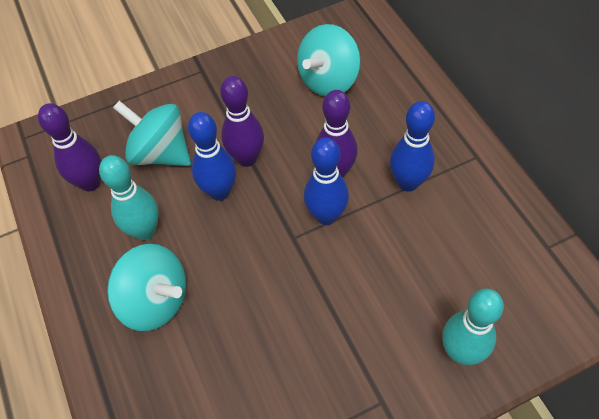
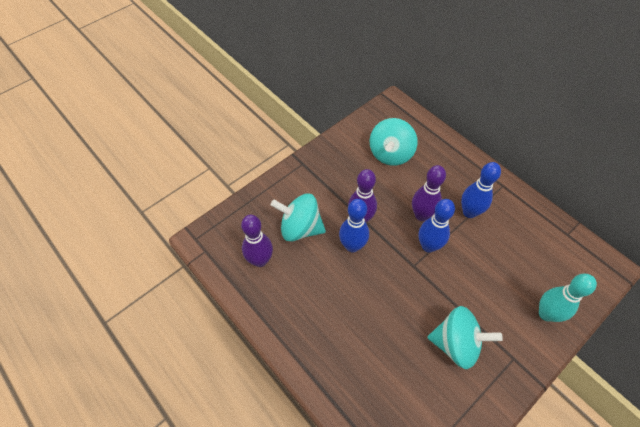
camera: 20 degrees left, 0 degrees up
(145, 231) = (314, 285): turquoise bowling pin -> none
(155, 301) = (342, 332): turquoise spinning top -> turquoise spinning top (456, 343)

